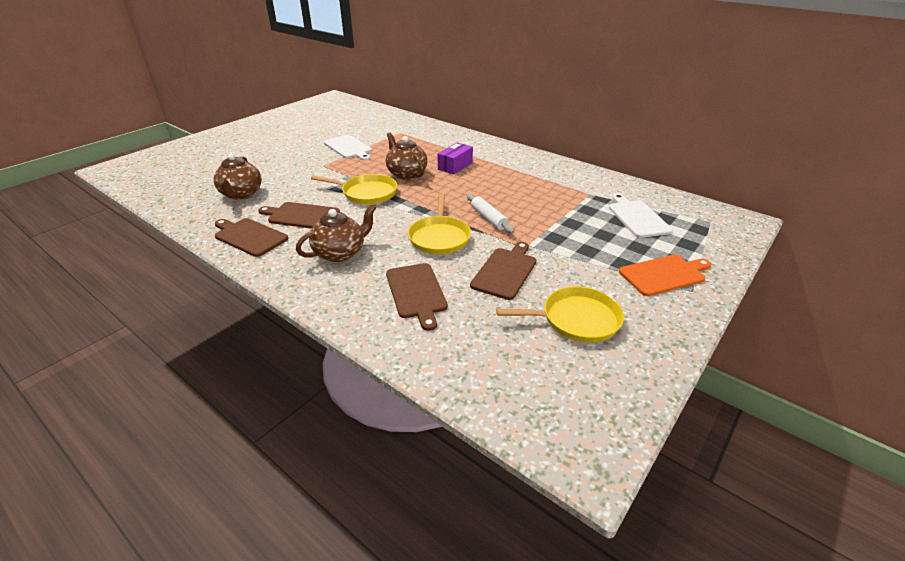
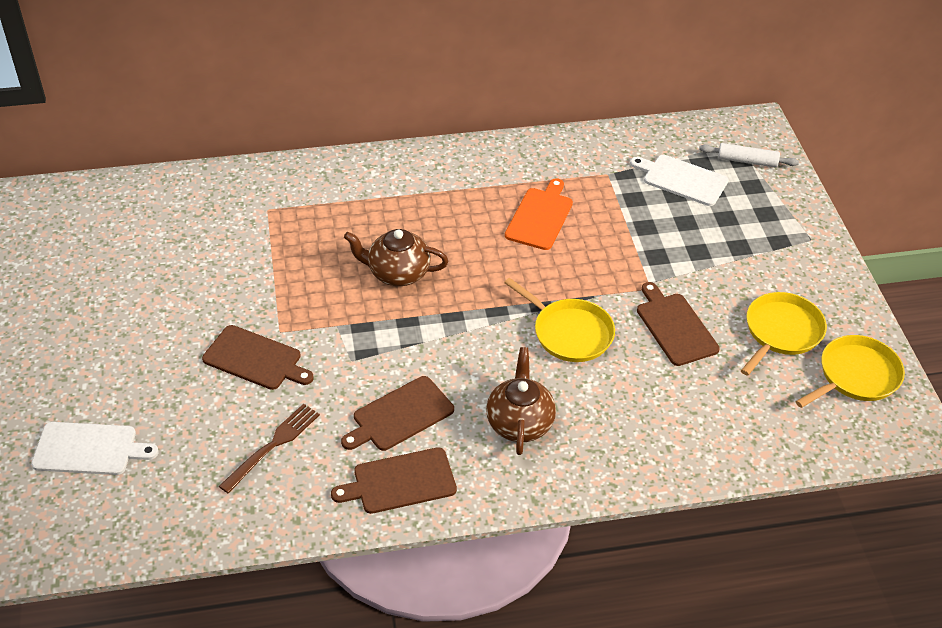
camera: 50 degrees left, 10 degrees up
(241, 194) = (273, 445): brown teapot -> brown fork
(349, 148) = (254, 280): white cutting board -> white cutting board (89, 449)
(367, 193) = (407, 333): yellow pan -> yellow pan (856, 376)
(416, 292) = (647, 406): brown cutting board -> brown cutting board (255, 359)
(455, 166) = (427, 223): purple box -> none
(488, 218) = (573, 275): white rolling pin -> white rolling pin (747, 161)
(664, 274) = (777, 236): orange cutting board -> orange cutting board (540, 217)

